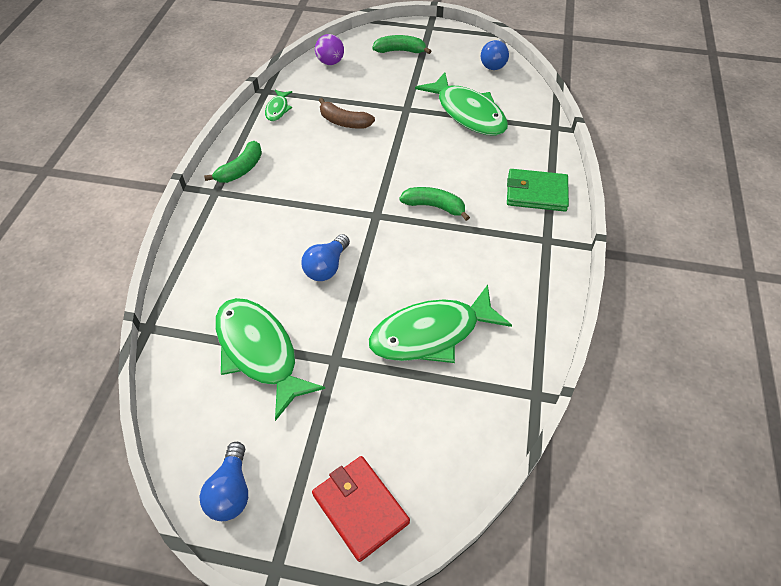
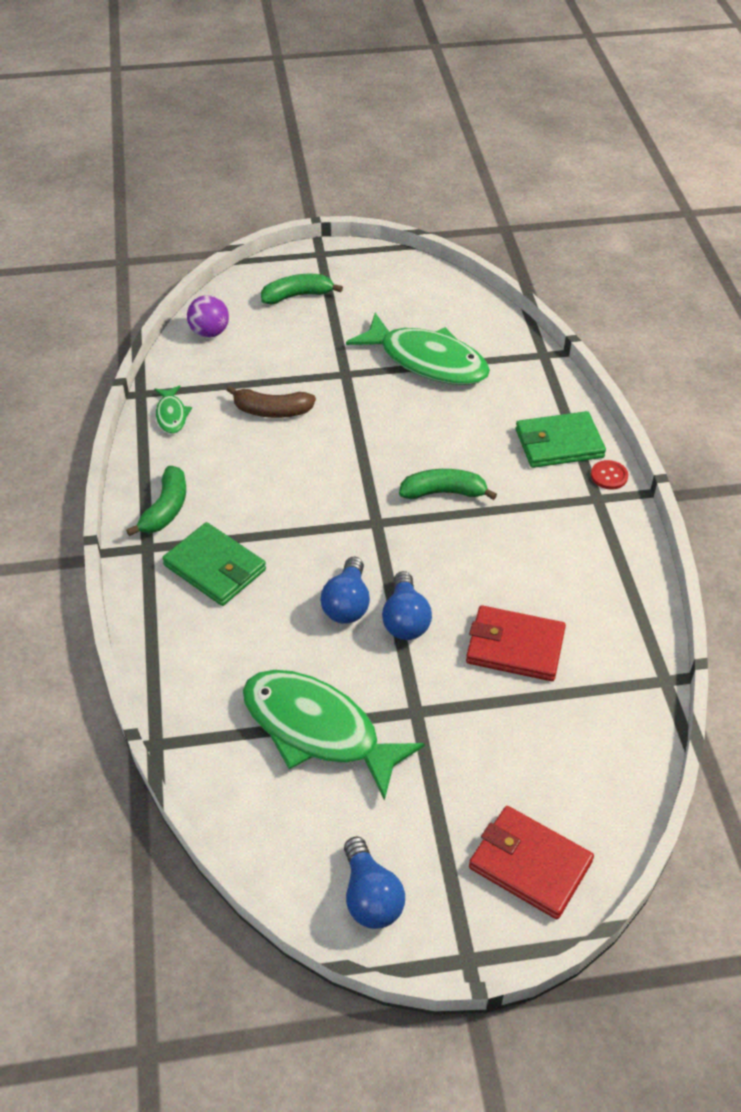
camera: 20 degrees left, 5 degrees down
(251, 217) = (215, 568): none -> green wallet
(431, 333) = (515, 647): green fish -> red wallet
(494, 63) = (429, 286): blue light bulb -> blue light bulb (405, 619)
(563, 226) = (609, 476): none -> red button

